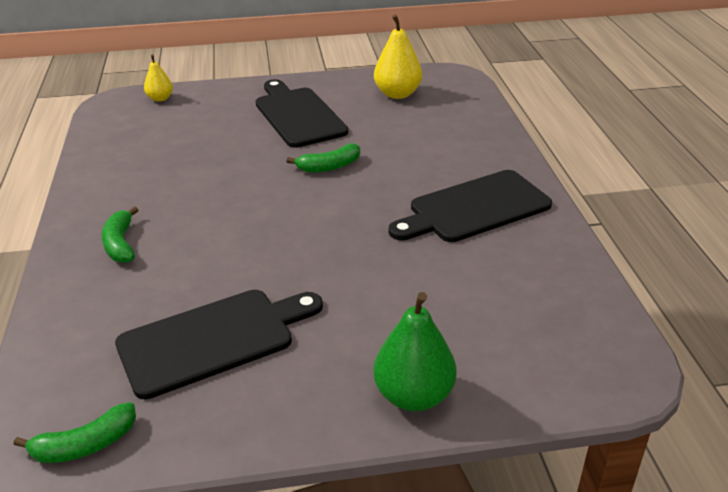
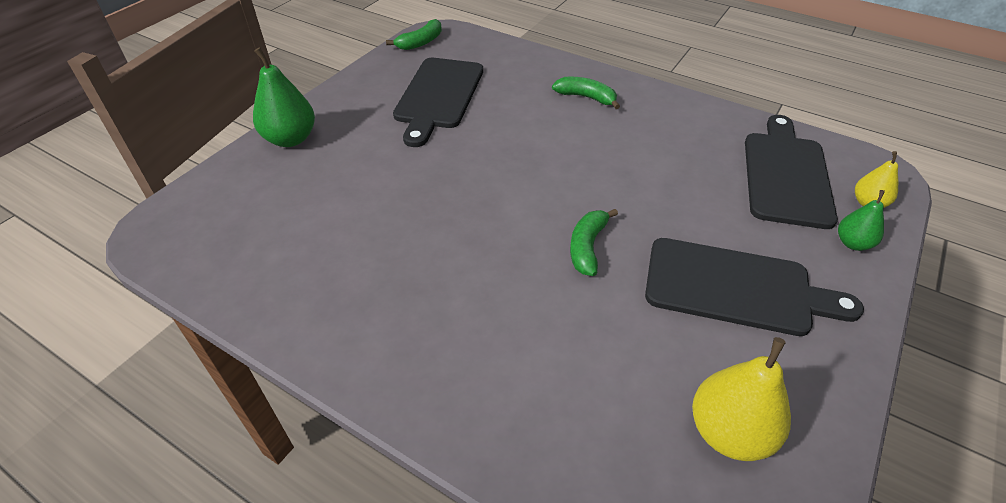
camera: 130 degrees right, 10 degrees up
(85, 445) = (420, 42): green banana -> green banana turned 150 degrees counterclockwise
(211, 95) = (853, 243): none -> green pear
(474, 208) = (399, 300): black cutting board -> black cutting board (786, 175)

